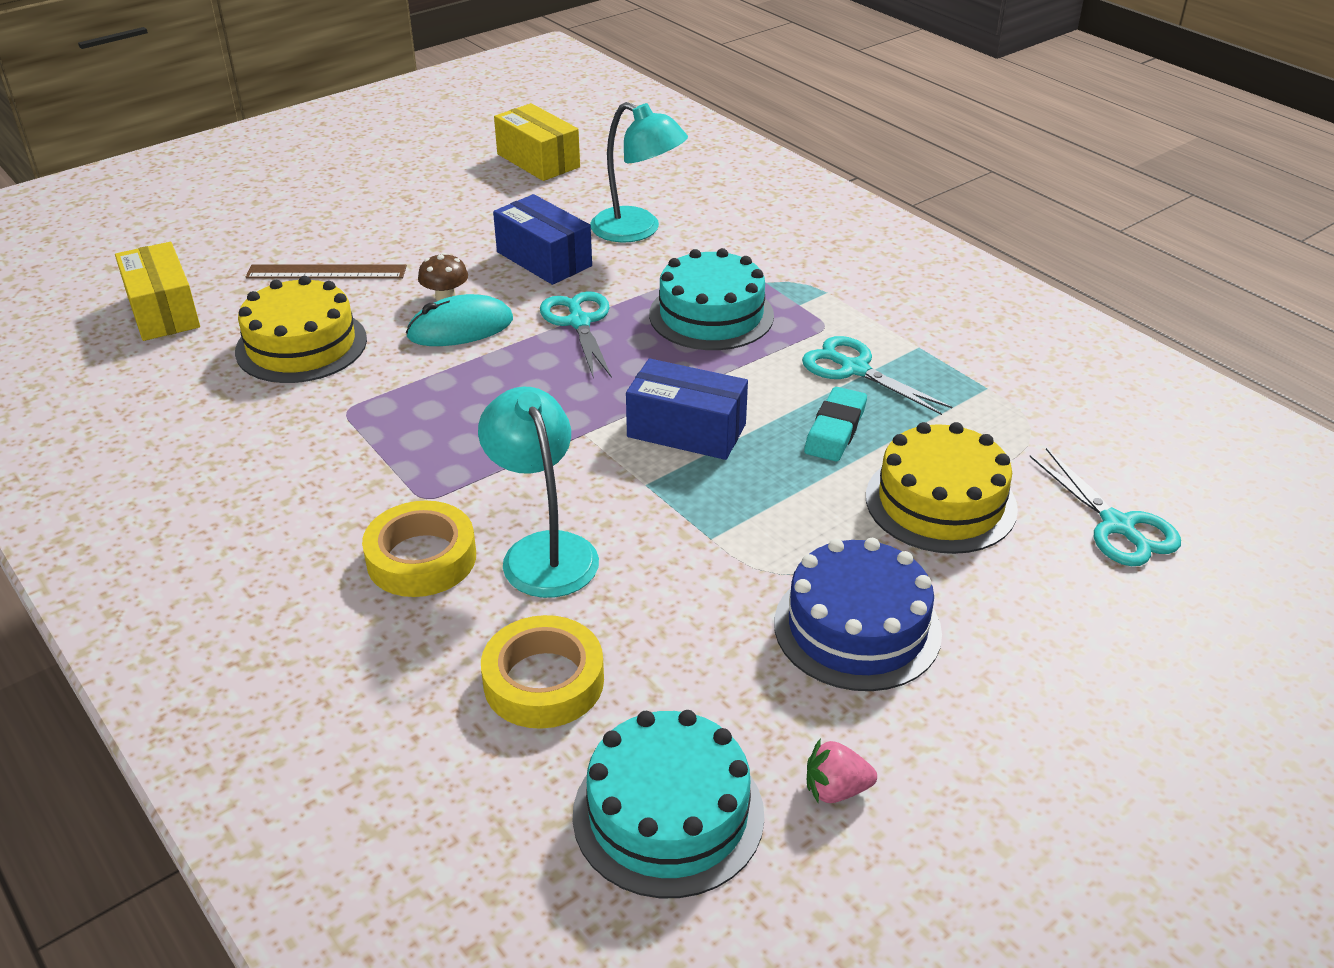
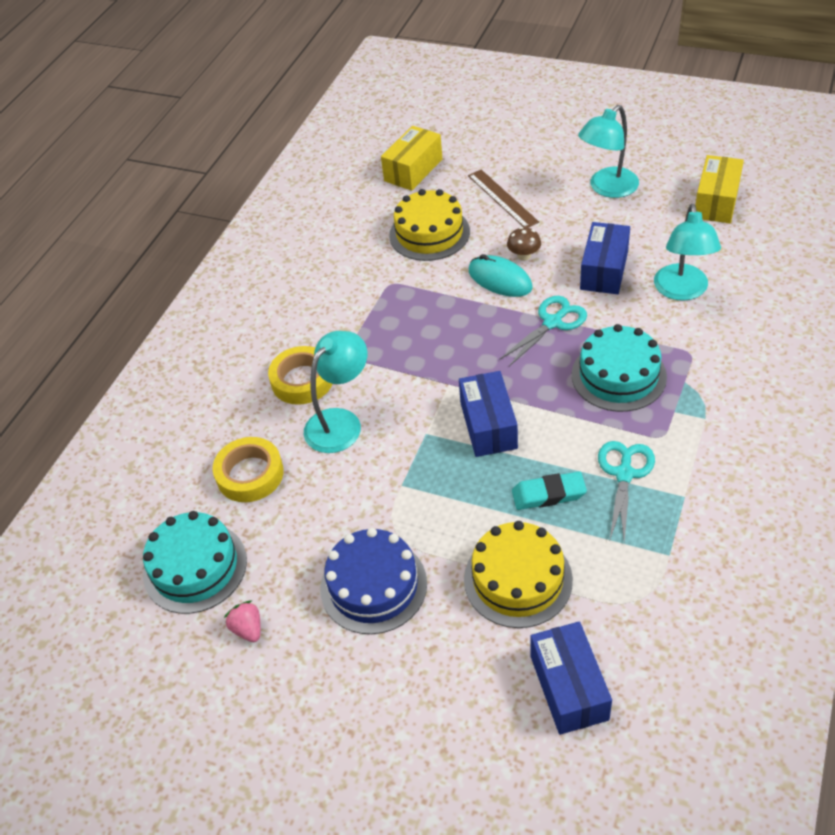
camera: 65 degrees right, 10 degrees up
(421, 205) = (607, 188): none -> turquoise lamp
(1117, 526) = (569, 687): turquoise scissors -> blue box

